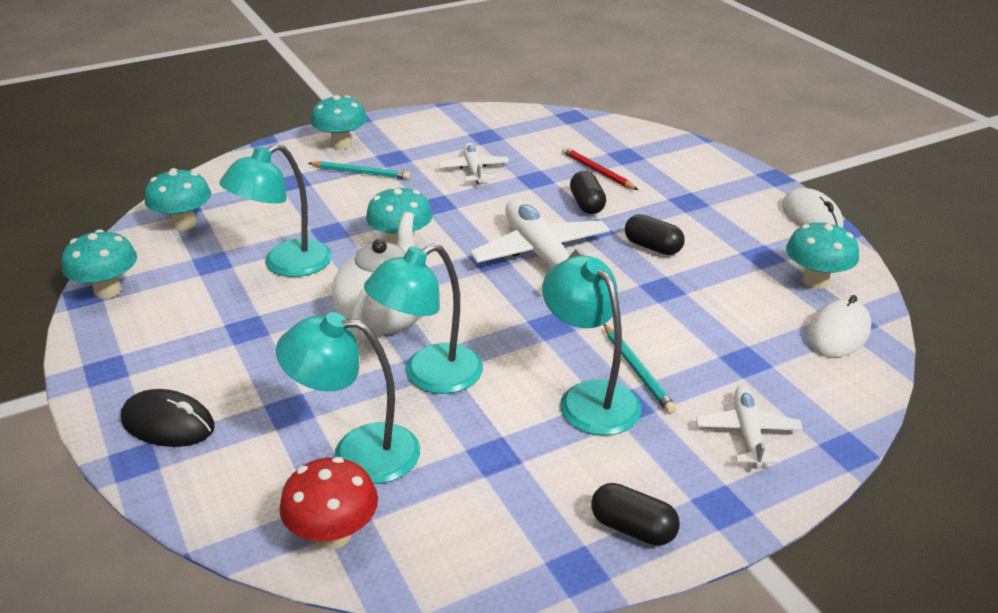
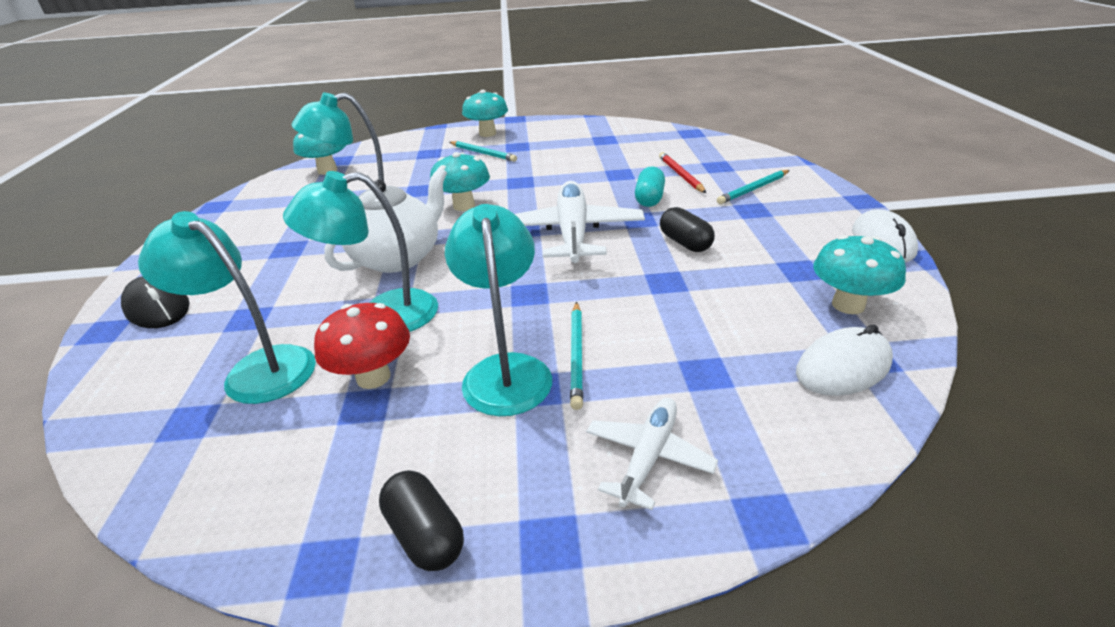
camera: 25 degrees right, 0 degrees up
(108, 291) = (232, 205): turquoise mushroom -> none
(333, 535) = (158, 441): red mushroom -> red mushroom (373, 377)
(474, 170) = (573, 161): white plane -> none
(587, 204) = (649, 199): black capsule -> turquoise capsule
(676, 178) = (753, 189): none -> turquoise pencil

